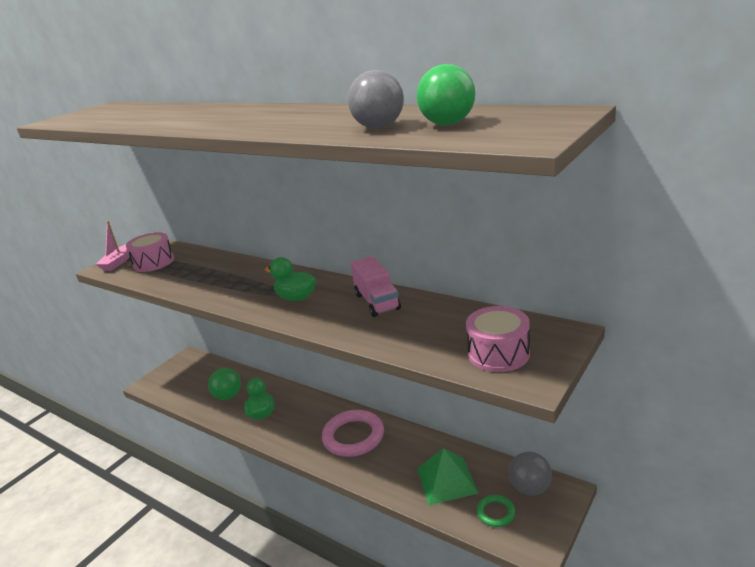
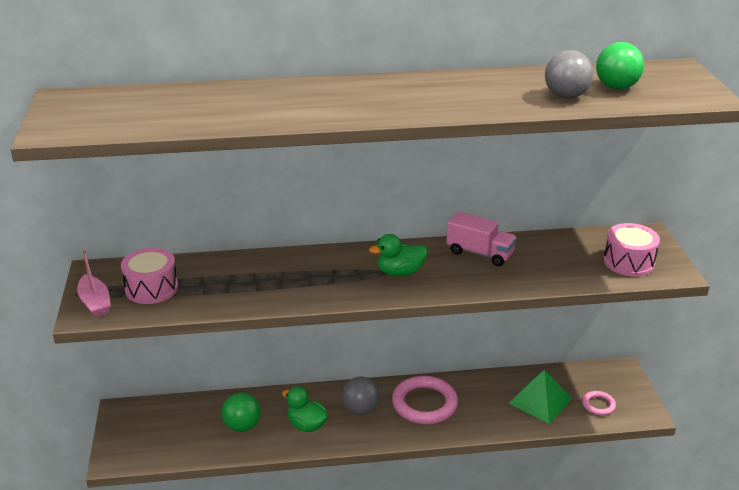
camera: 45 degrees left, 5 degrees up
(496, 513) = (598, 405): green ring -> pink ring
(530, 488) = (600, 378): grey ball -> grey ball (360, 410)

